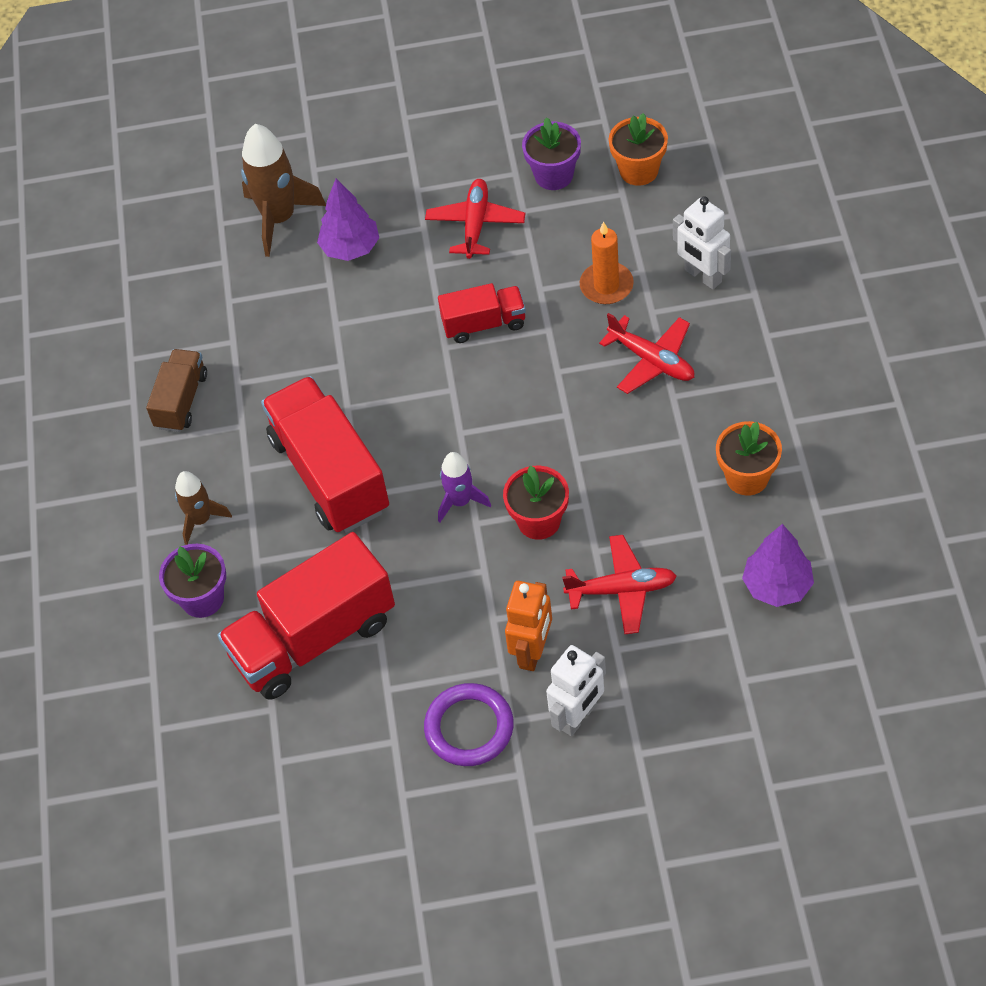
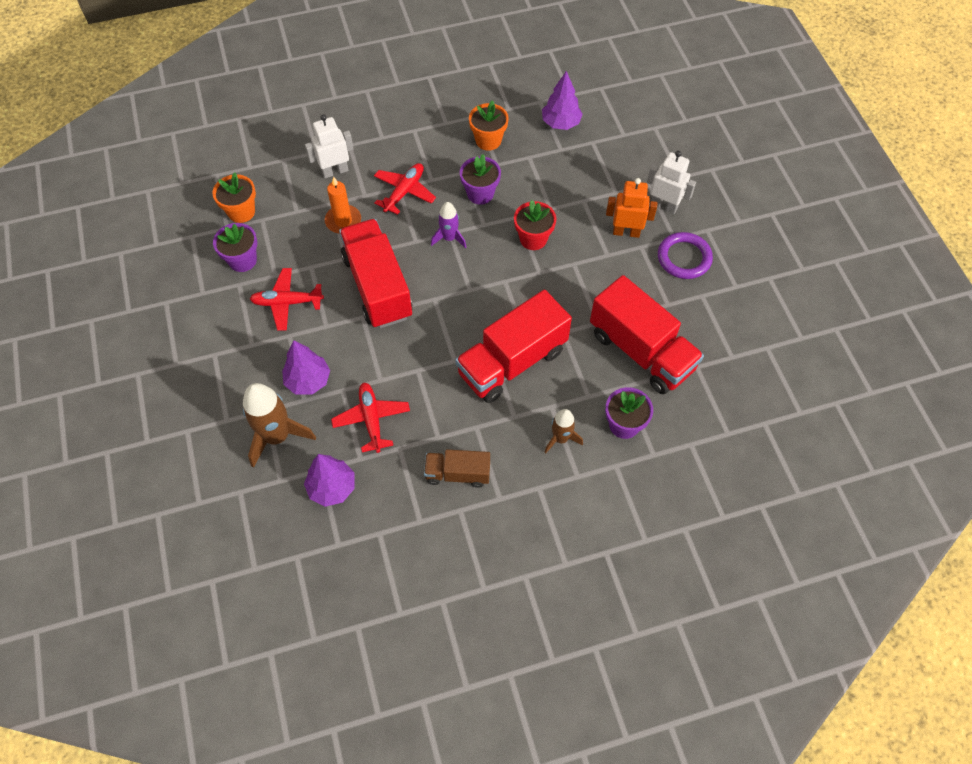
camera: 105 degrees left, 5 degrees up
(197, 272) = (332, 487): none -> purple tree
(460, 501) = (524, 282): purple rocket -> purple rocket (449, 238)
(484, 324) = (377, 287): red truck -> red truck, size x1.85
(621, 590) = (576, 193): red plane -> red plane (372, 419)
(636, 458) = (480, 194): none -> purple flower pot
(702, 276) = (335, 171): white robot -> white robot turned 150 degrees counterclockwise

